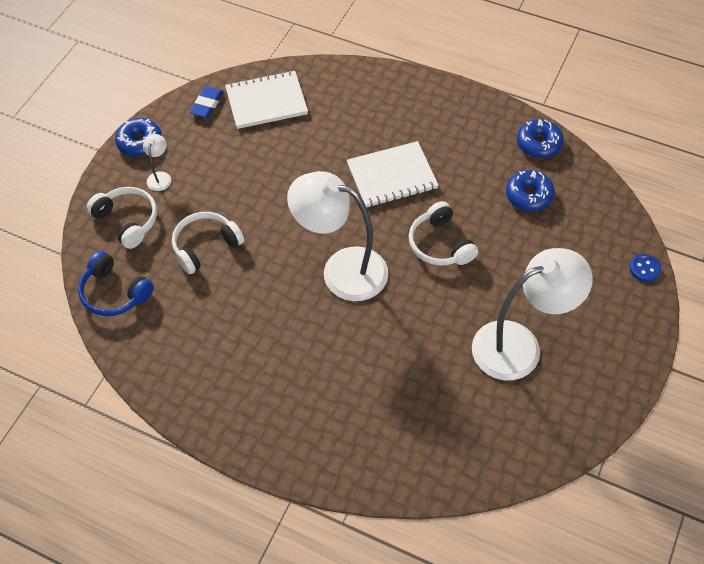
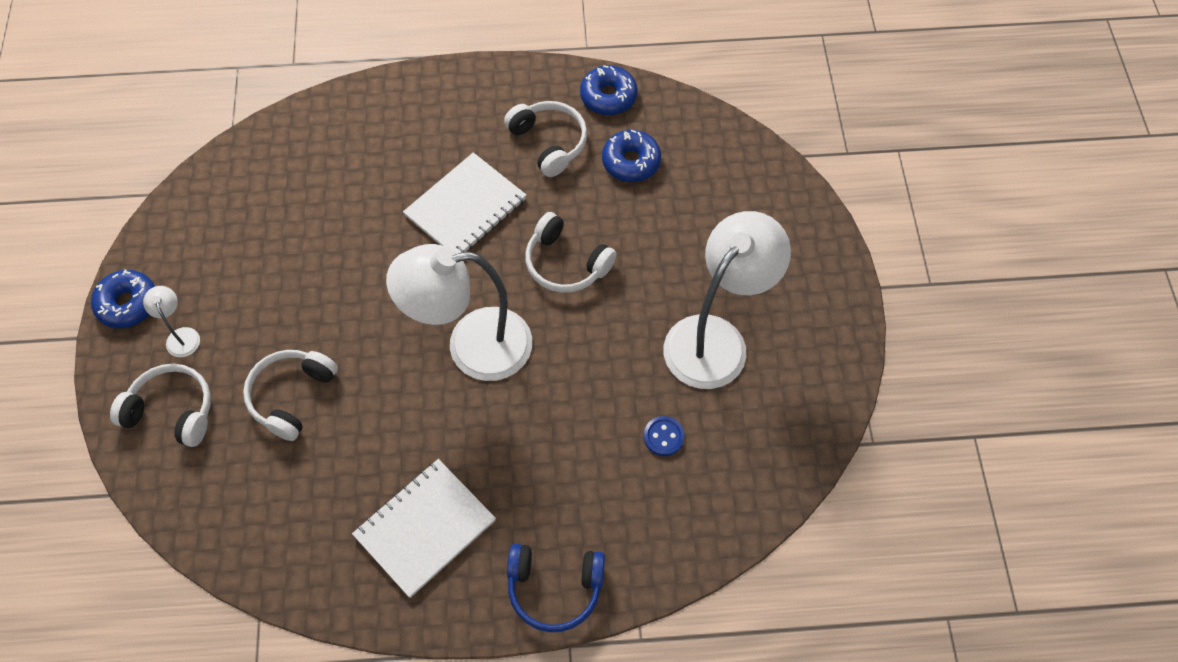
camera: 30 degrees left, 5 degrees up
(114, 293) = (210, 510): blue headphones -> blue headphones (554, 589)
(207, 104) = (187, 217): blue eraser -> none
(266, 101) = (261, 181): white notebook -> white notebook (425, 528)
(476, 157) = (549, 142): none -> white headphones
(644, 269) = (796, 190): blue button -> blue button (663, 437)

